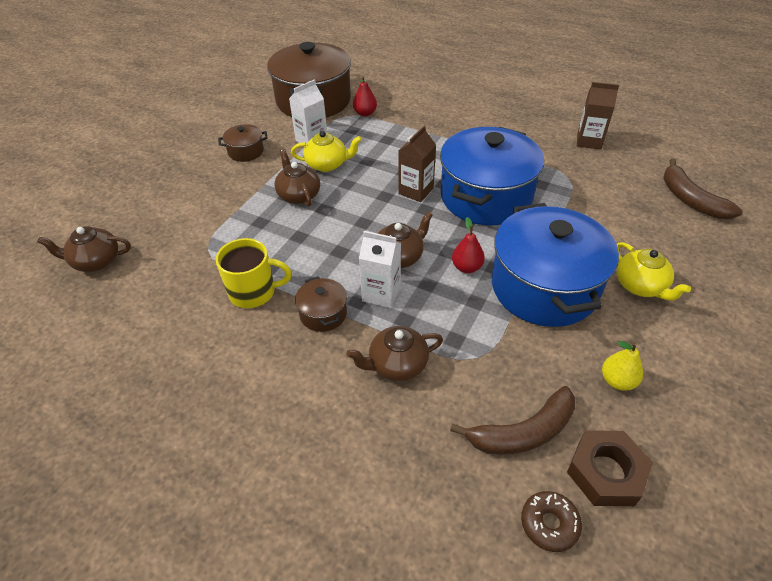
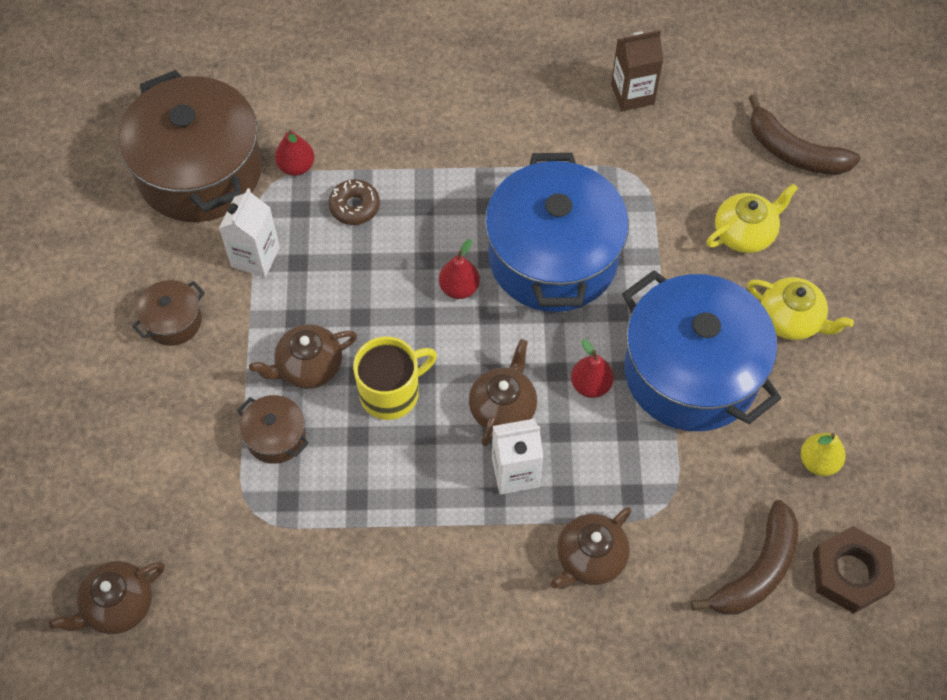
camera: 30 degrees left, 15 degrees up
(253, 292) = (362, 546): yellow mug -> yellow mug (391, 393)
(298, 195) = (308, 367): brown teapot -> brown teapot turned 60 degrees counterclockwise
(323, 314) = (466, 534): brown pot -> brown pot (276, 437)
(327, 164) = (309, 293): yellow teapot -> yellow teapot (745, 233)
(416, 191) = (459, 288): brown carton -> red pear
(549, 524) = (824, 653): brown donut -> brown donut (354, 206)

